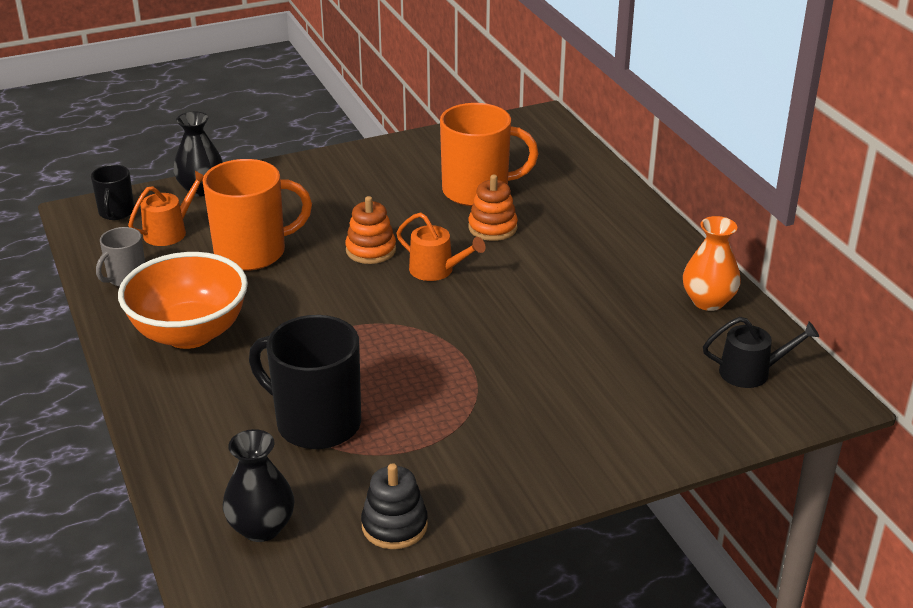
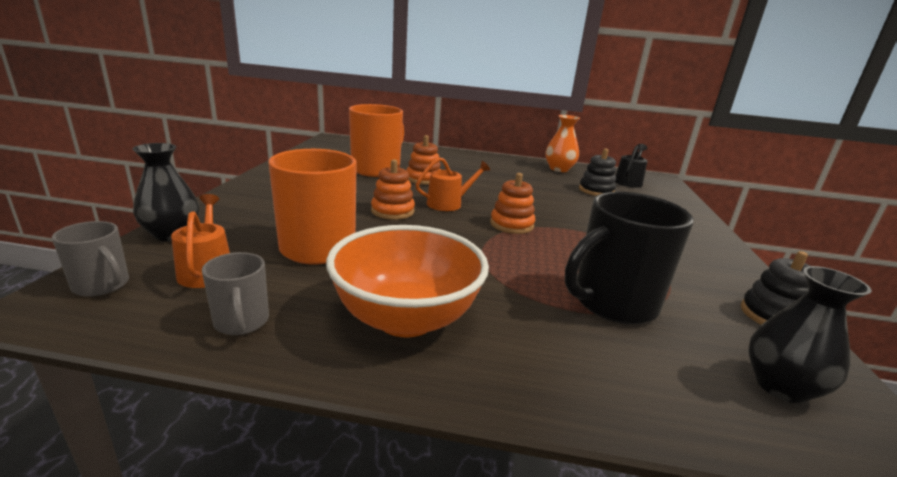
camera: 60 degrees left, 10 degrees down
(116, 212) = (102, 285): black mug -> grey mug
(430, 324) = (511, 225): none -> orange stacking toy
(651, 352) = (596, 190): none -> black stacking toy

